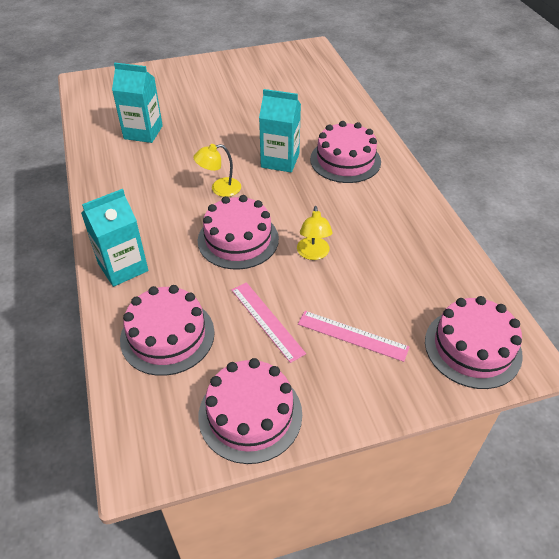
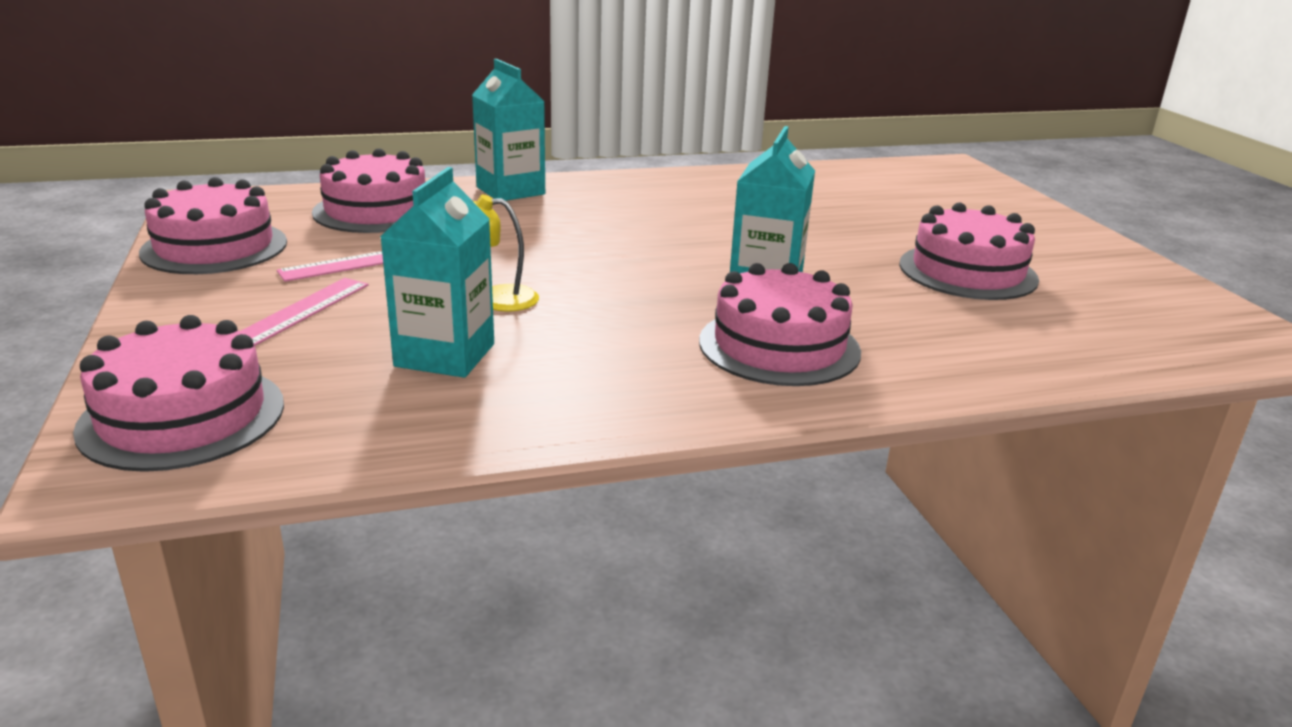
camera: 90 degrees right, 20 degrees down
(143, 132) = (822, 197): turquoise carton -> turquoise carton (445, 355)
(219, 189) = (676, 241): yellow lamp -> none
(238, 239) = (547, 249): pink cake -> pink cake (967, 272)

